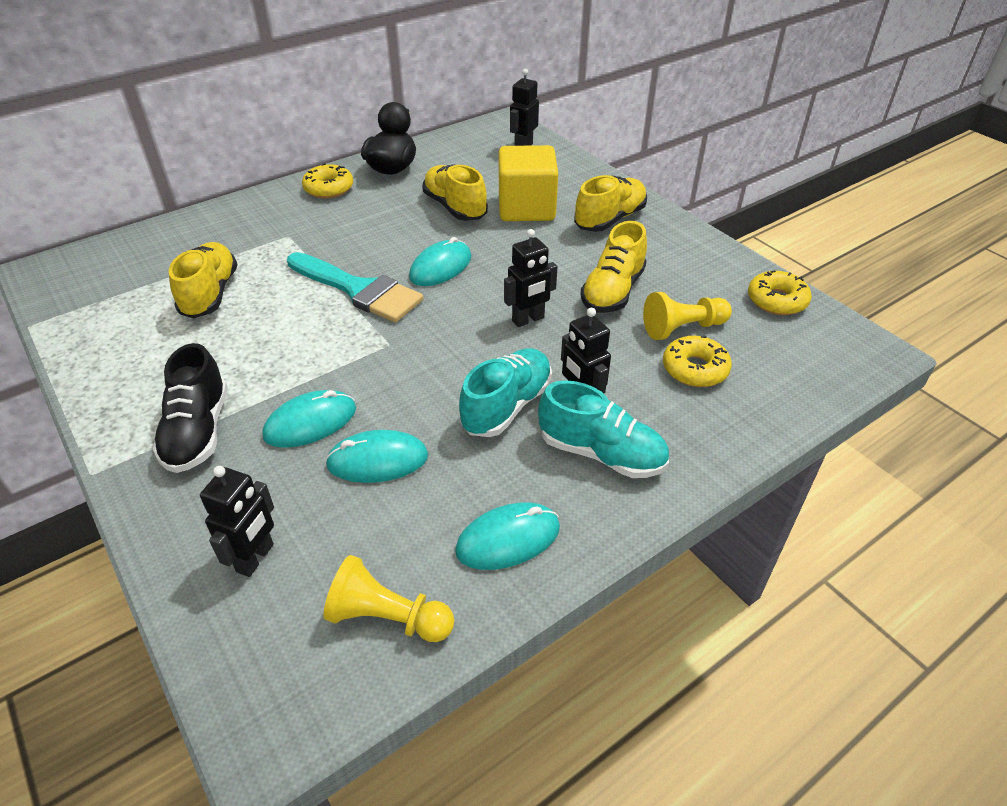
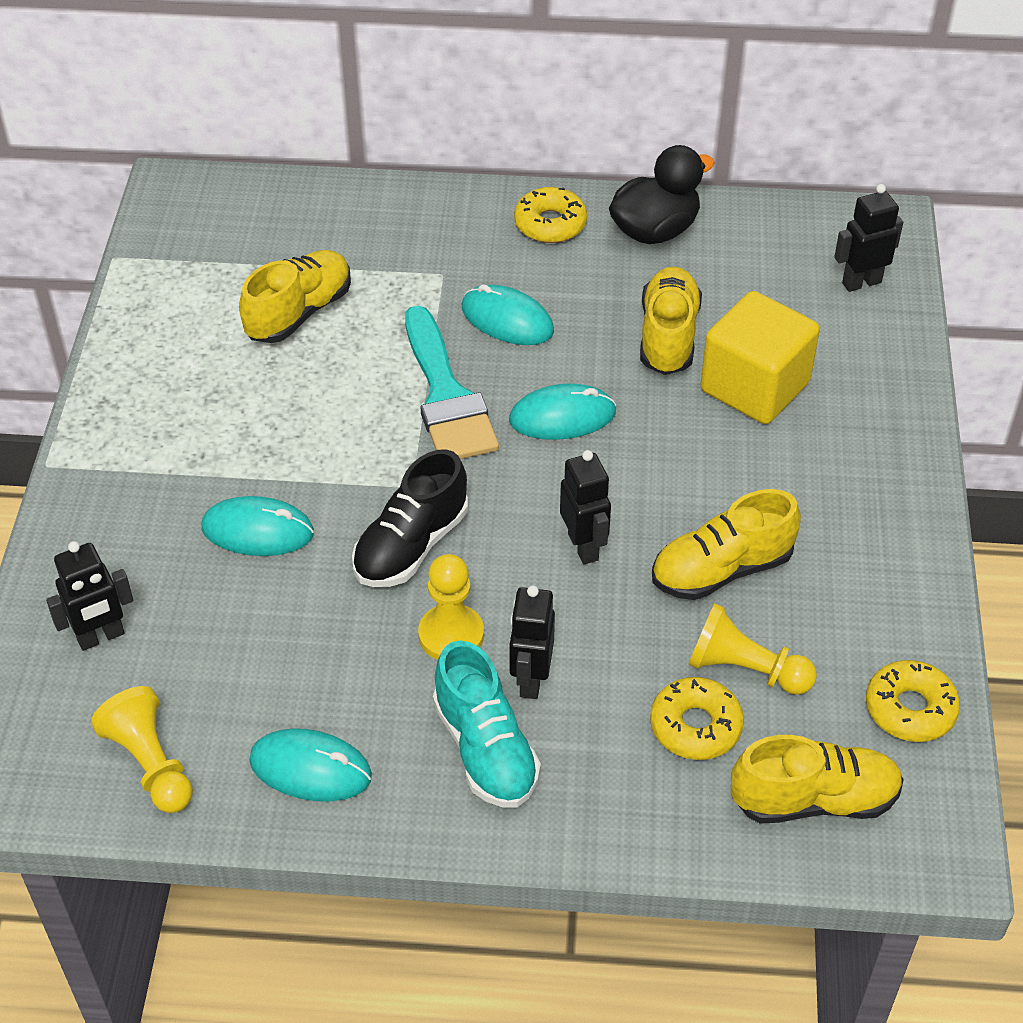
camera: 40 degrees right, 5 degrees up
(198, 432) = (158, 477): black shoe -> black shoe (411, 545)
(377, 460) = (278, 611): turquoise mouse -> turquoise mouse (507, 319)
(507, 406) = (451, 635): turquoise shoe -> yellow pawn
(528, 320) = (584, 547): black robot -> black robot turned 120 degrees counterclockwise
(610, 219) = (842, 465): yellow shoe -> yellow shoe (814, 799)

